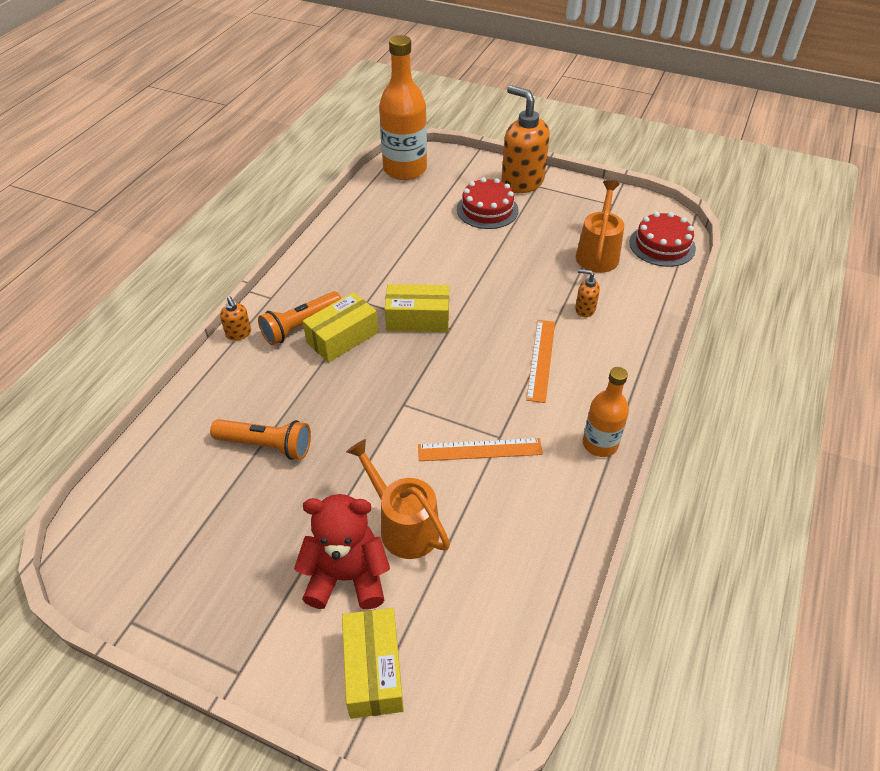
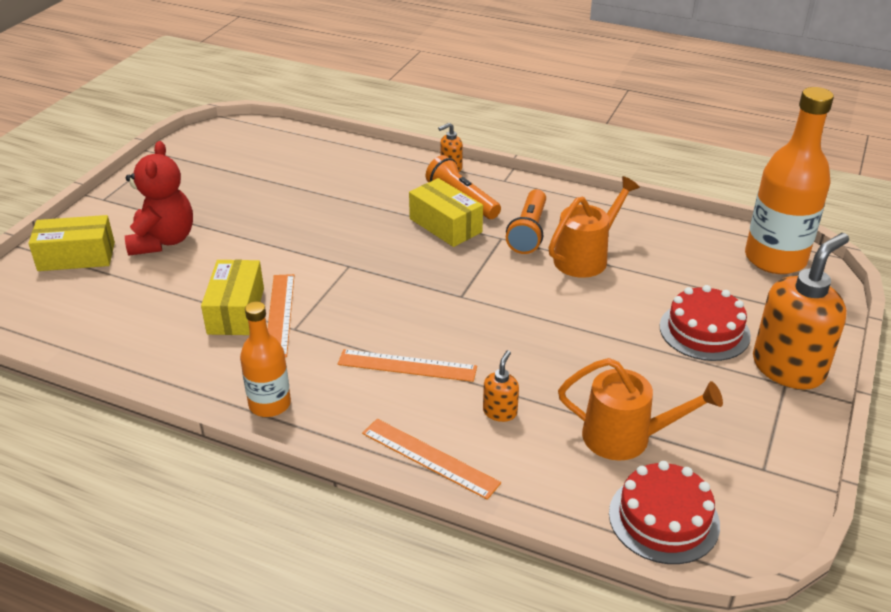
camera: 90 degrees right, 10 degrees down
(266, 445) = (309, 193): orange flashlight -> orange flashlight (528, 232)
(403, 525) = (204, 268): orange watering can -> orange watering can (586, 257)
(418, 319) = (475, 273): yellow box -> yellow box (236, 311)
(637, 345) = (429, 458): none -> orange ruler

